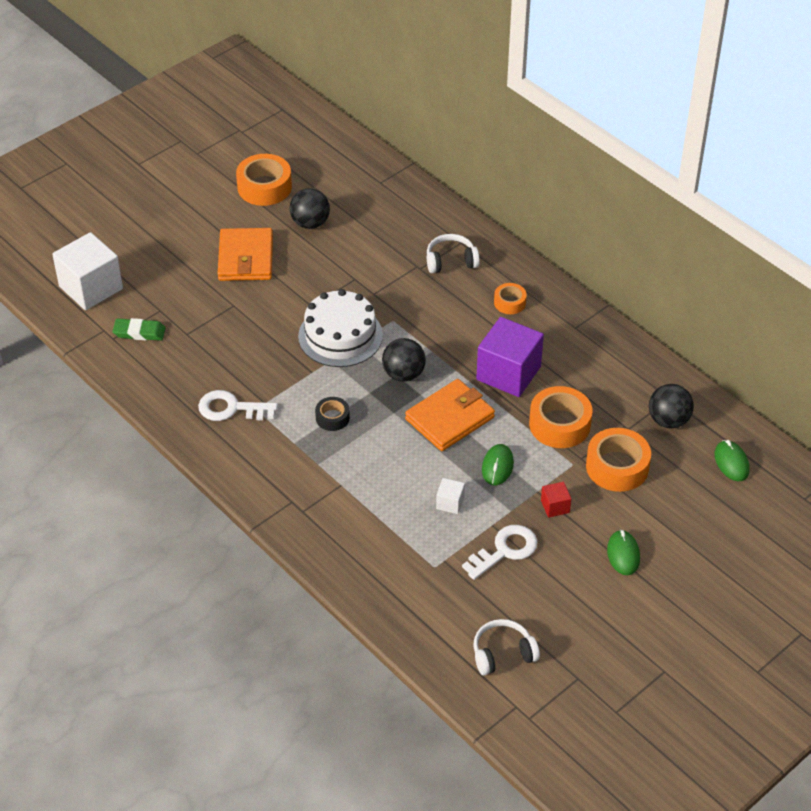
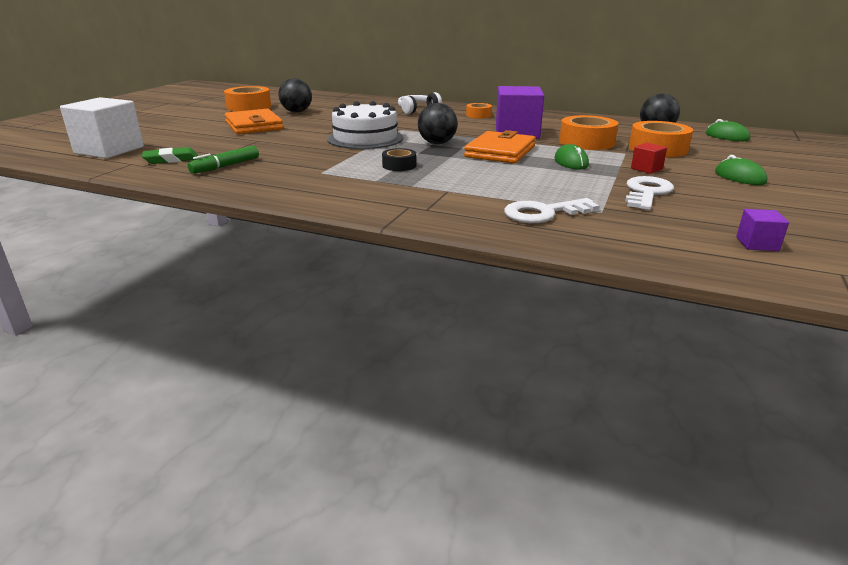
camera: 25 degrees left, 20 degrees down
(181, 366) = (225, 166): none -> green marker
(231, 408) = (295, 176): white key -> white key (543, 213)
(450, 503) = (560, 181): white cube -> none
(503, 653) = (757, 244): white headphones -> purple cube

